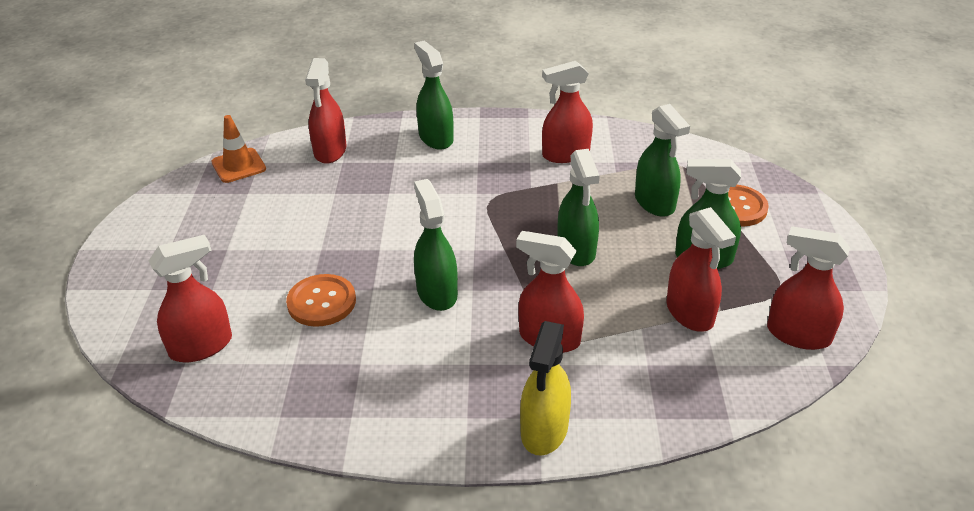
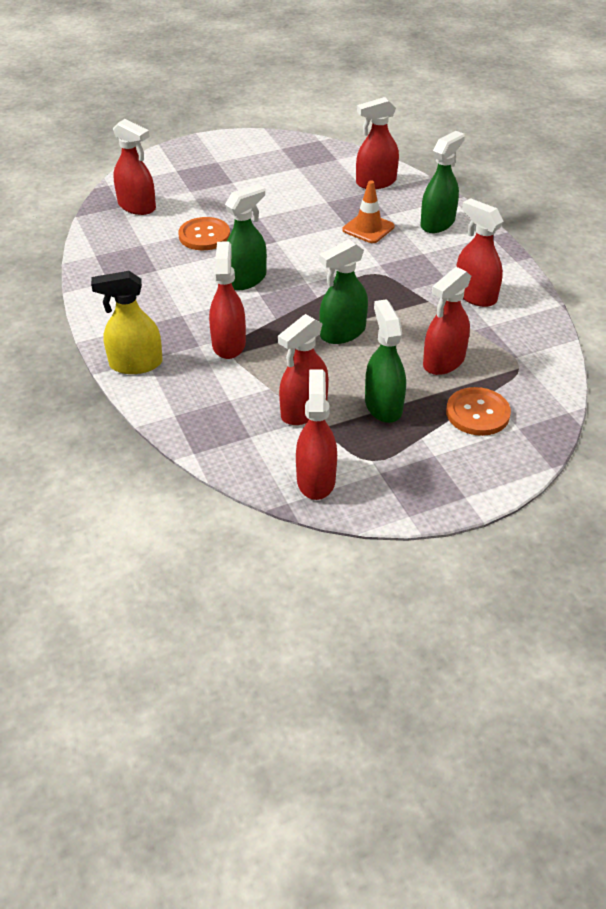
camera: 65 degrees right, 5 degrees up
(239, 166) = (325, 153): orange traffic cone -> orange traffic cone (368, 228)
(654, 203) = (443, 362): green spray bottle -> red spray bottle

